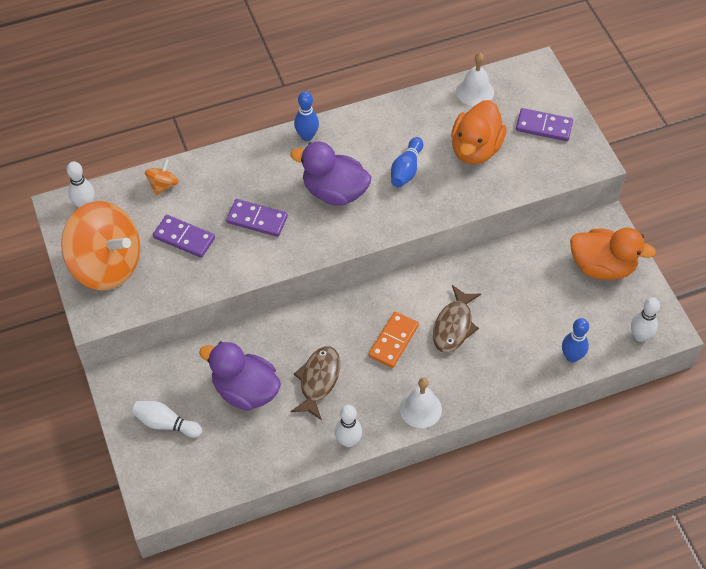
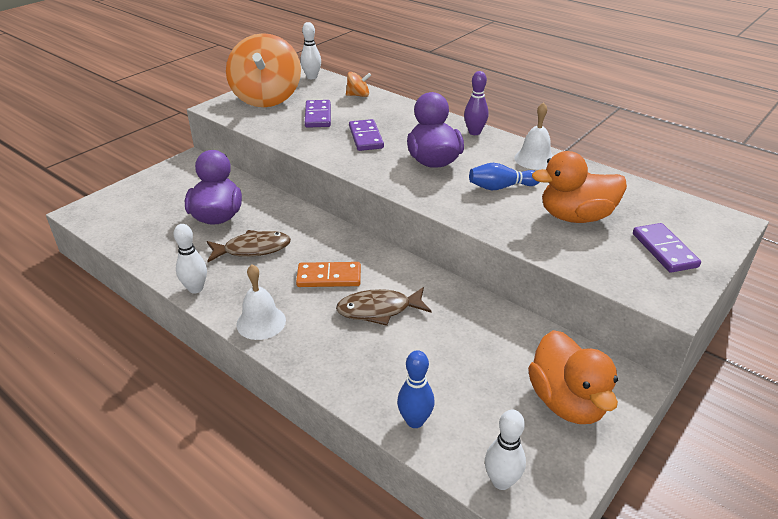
camera: 60 degrees right, 20 degrees down
(166, 424) = (163, 191): white bowling pin -> none
(307, 136) = (474, 132): blue bowling pin -> purple bowling pin
(475, 91) = (641, 195): white bell -> white bell (534, 159)

